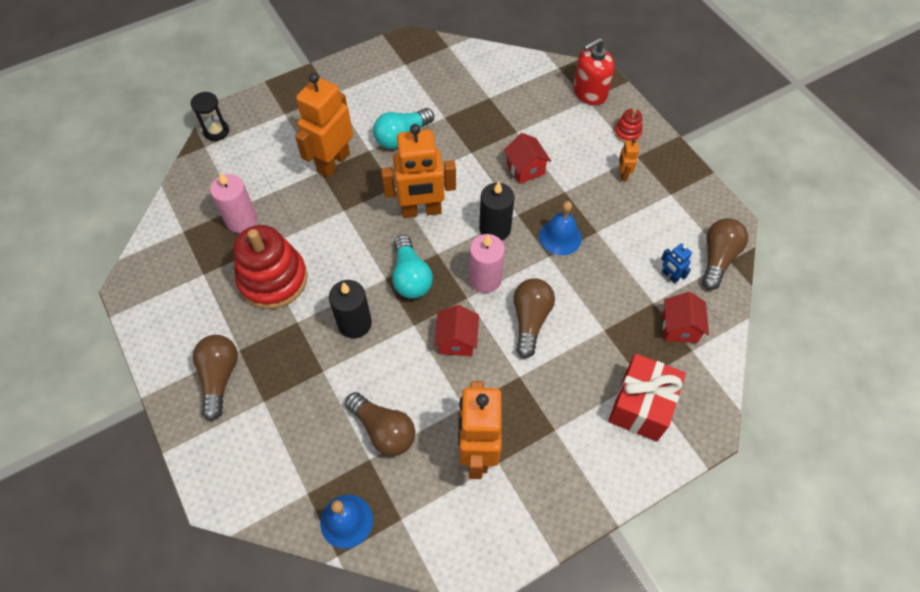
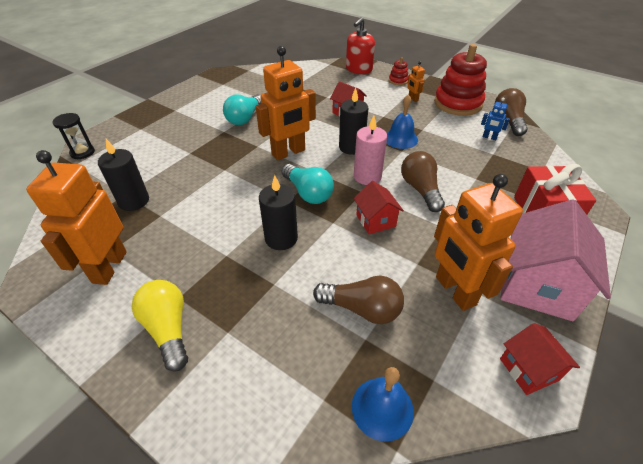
camera: 25 degrees left, 15 degrees down
(220, 377) = (168, 329): brown light bulb -> yellow light bulb
(242, 220) = (134, 201): pink candle -> black candle
(273, 279) = (185, 232): red stacking toy -> red stacking toy (457, 104)
(333, 163) = (198, 145): orange robot -> orange robot (109, 267)
(560, 480) = (537, 285): none -> pink house
(679, 327) = (522, 161): red house -> red house (529, 369)

